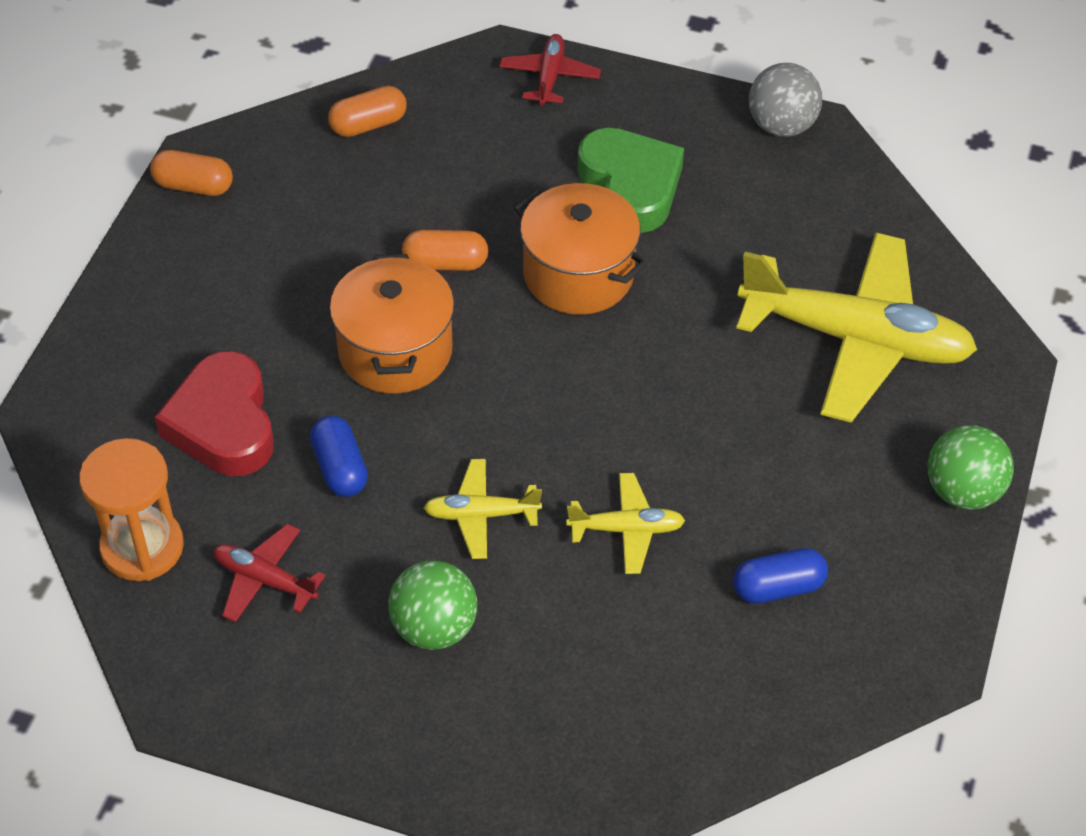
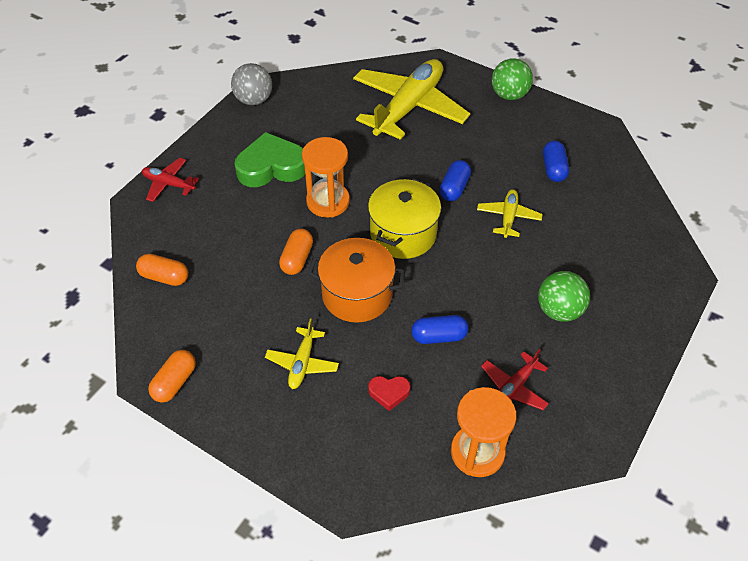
camera: 75 degrees left, 0 degrees up
(223, 424) = (389, 393): red heart -> red heart, size x0.47
(368, 124) = (164, 277): orange capsule -> orange capsule turned 60 degrees counterclockwise
(481, 515) = (486, 276): yellow plane -> yellow plane (302, 363)
(539, 386) = (403, 234): none -> yellow pot
(578, 274) = (328, 201): orange pot -> orange hourglass
(670, 440) = (454, 188): none -> blue capsule

